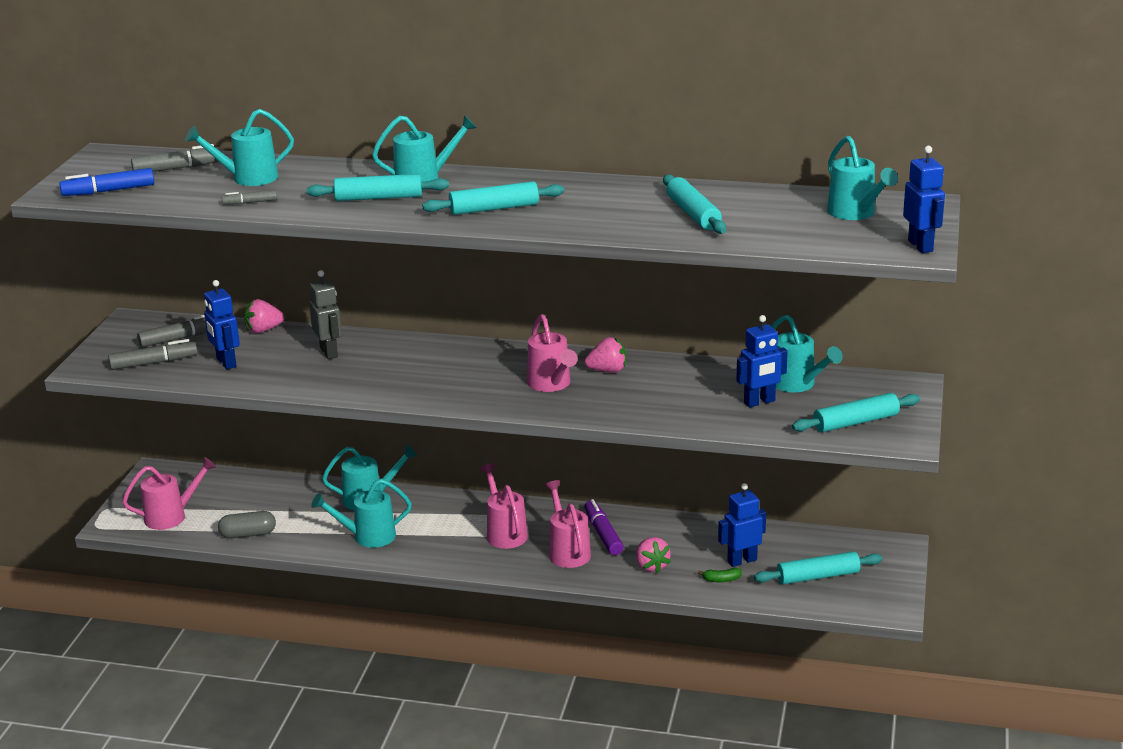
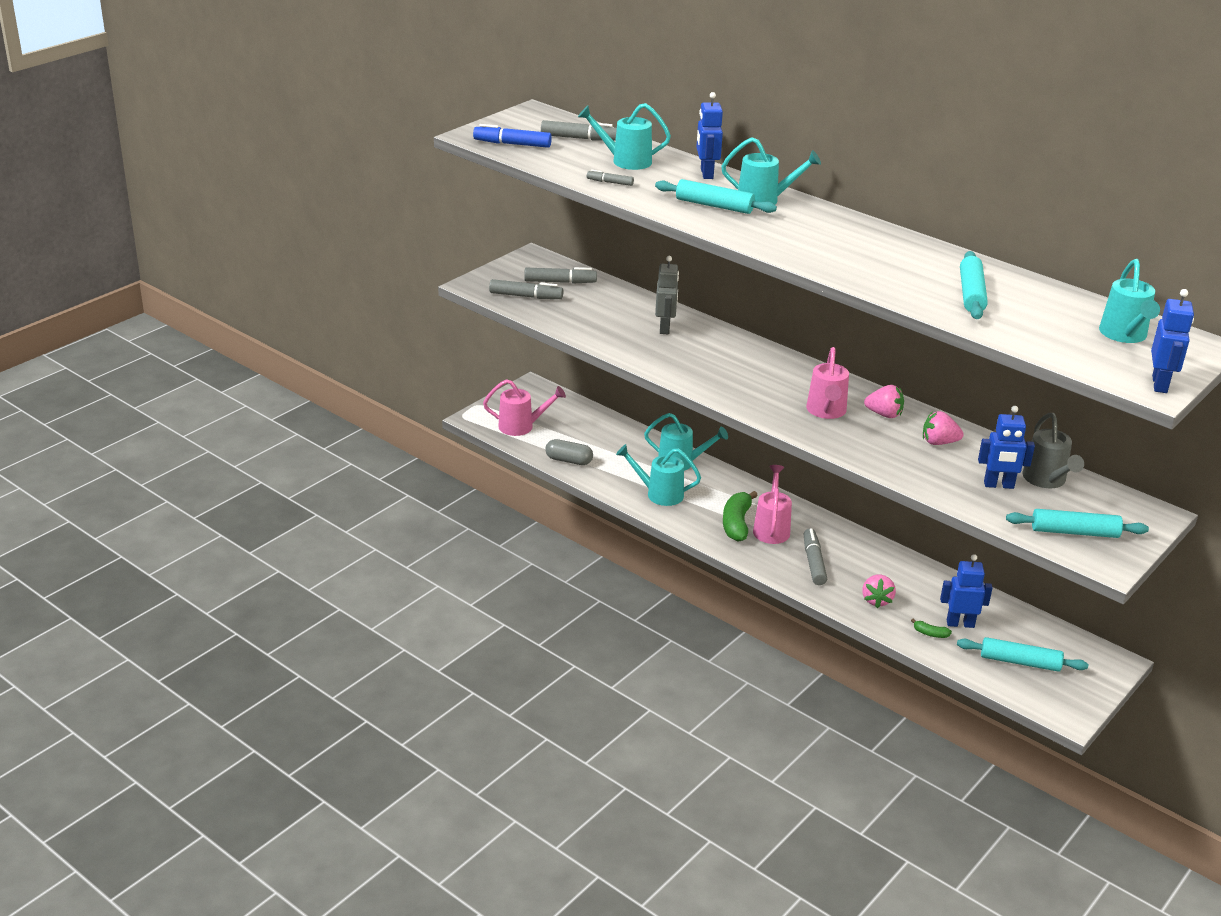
camera: 25 degrees right, 5 degrees up
(226, 363) = (579, 313): blue robot -> blue robot (706, 174)
(263, 330) = (627, 294): pink strawberry -> pink strawberry (939, 442)
(467, 540) = (736, 524): none -> green banana
(494, 209) = (801, 241): turquoise rolling pin -> none
(567, 551) = (813, 562): pink watering can -> grey marker
(603, 534) = (854, 558): purple marker -> none
(797, 384) = (1046, 480): turquoise watering can -> grey watering can

